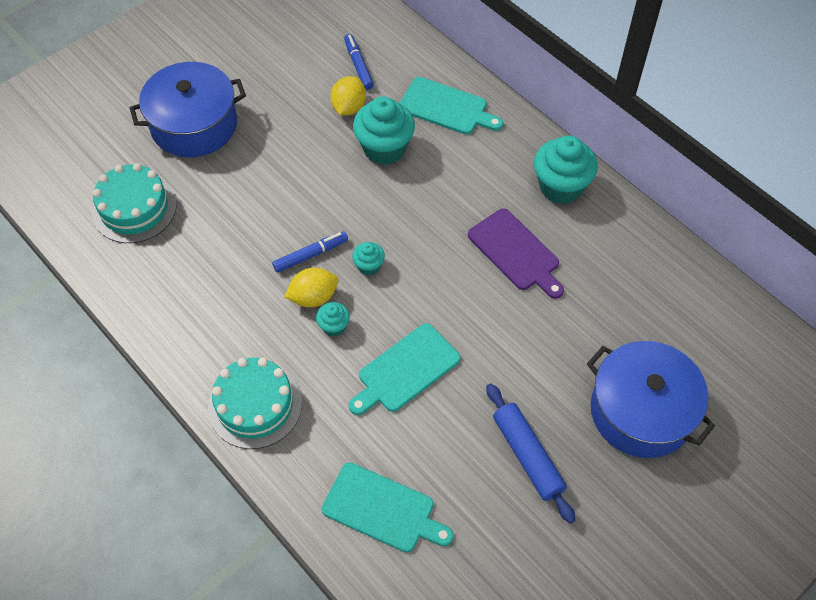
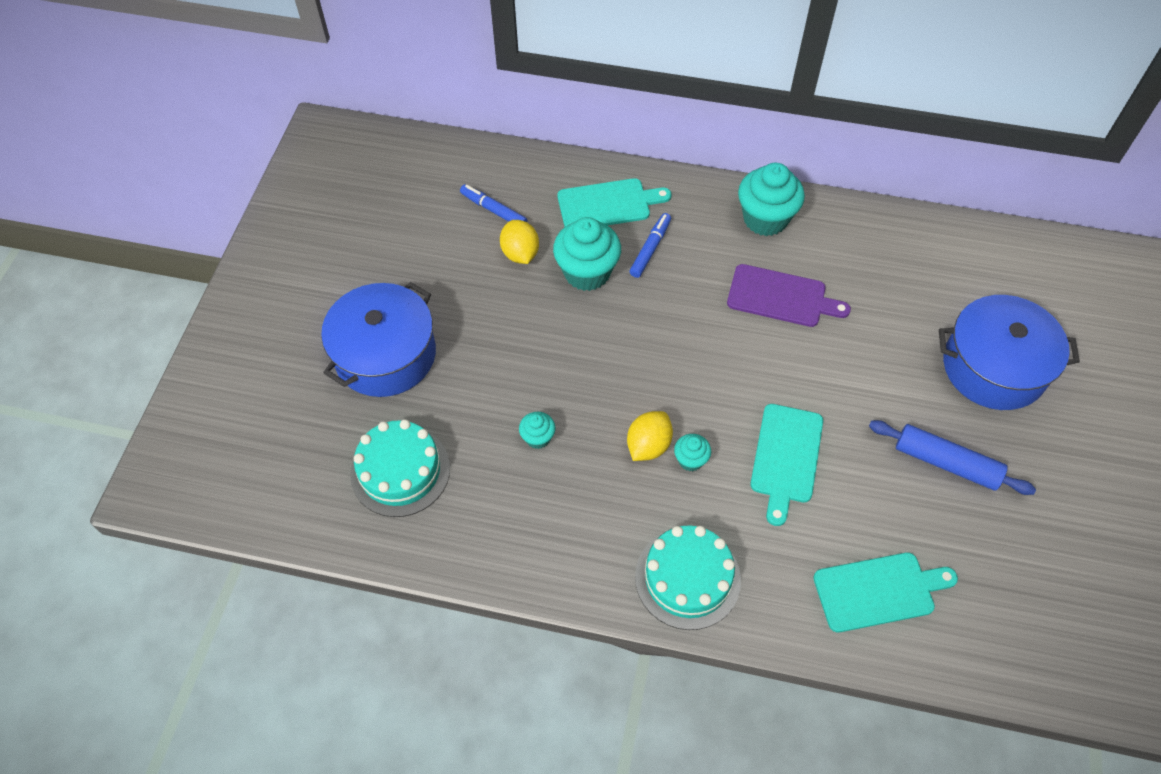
camera: 35 degrees left, 0 degrees up
(310, 255) = (610, 409): blue marker -> blue marker (650, 249)
(369, 266) = (671, 386): turquoise cupcake -> turquoise cupcake (538, 438)

